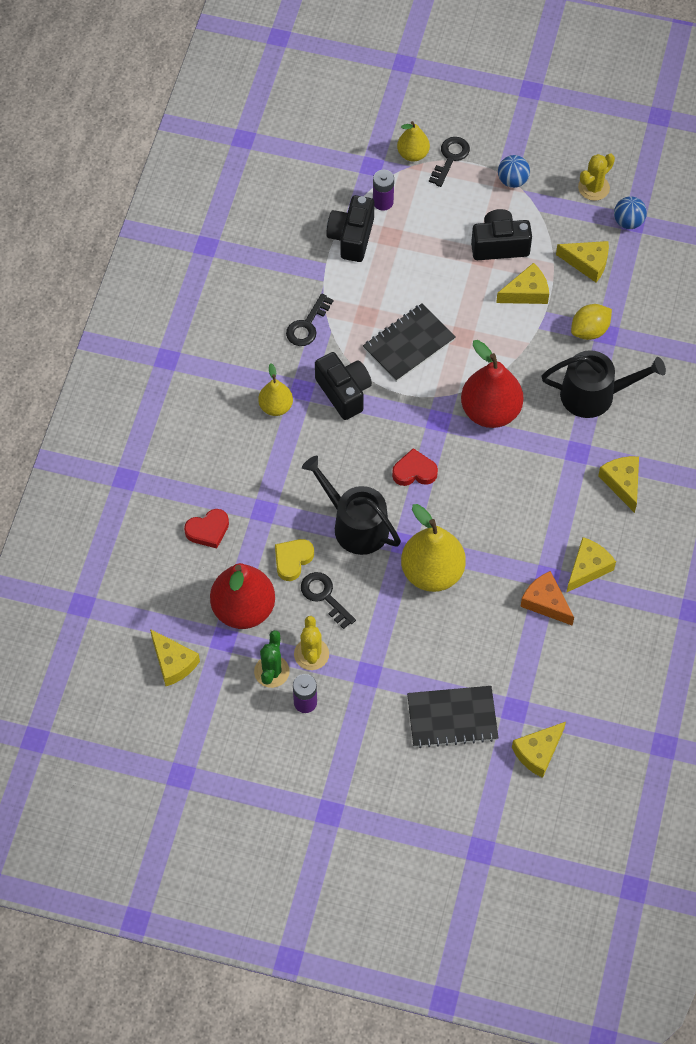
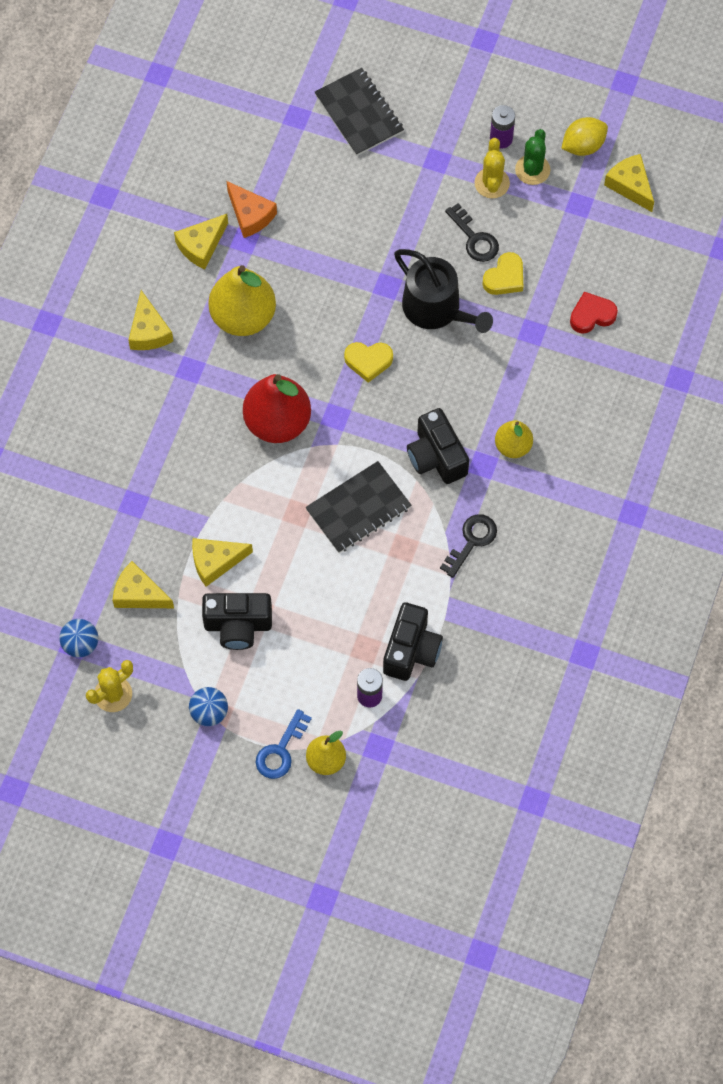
camera: 175 degrees left, 5 degrees up
(243, 609) = (558, 232): red pear -> none
(414, 471) = (368, 361): red heart -> yellow heart
(432, 572) = (362, 254): yellow pear -> yellow pear (243, 317)
(450, 158) = (281, 750): black key -> blue key
(452, 718) = (359, 114): black notebook -> black notebook turned 60 degrees clockwise
(538, 752) = (280, 76): yellow cheese -> none
(589, 330) = (151, 508): yellow lemon -> yellow lemon (583, 146)
(594, 394) = (160, 432): black watering can -> none

